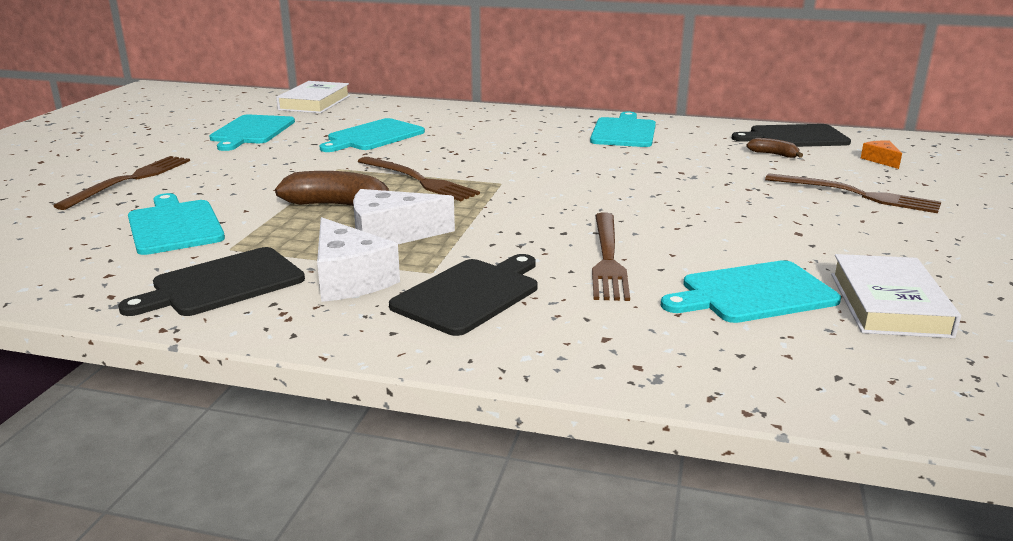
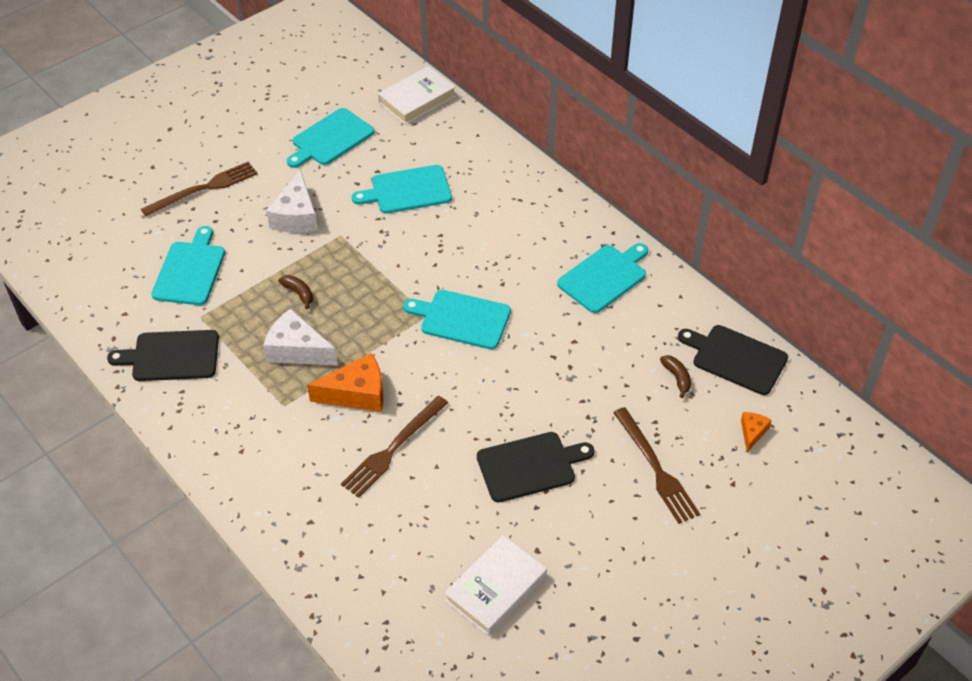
camera: 35 degrees right, 25 degrees up
(339, 205) = (298, 293): brown banana -> brown banana, size x0.53
(349, 279) = (236, 388): white cheese -> white cheese (296, 216)
(418, 180) = (376, 282): brown fork -> none
(469, 294) = (282, 441): black cutting board -> black cutting board (530, 466)
(506, 240) = (357, 393): none -> orange cheese
(753, 293) = (433, 532): turquoise cutting board -> turquoise cutting board (462, 319)

